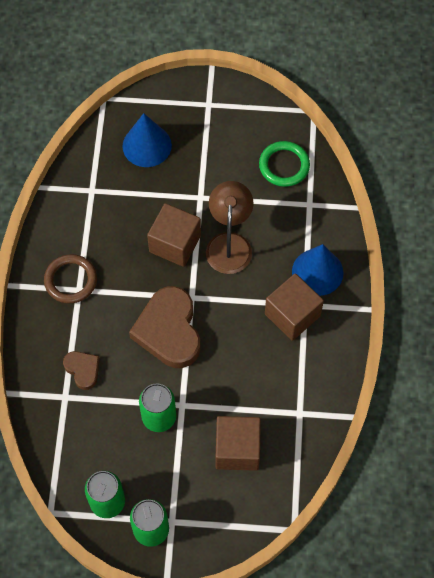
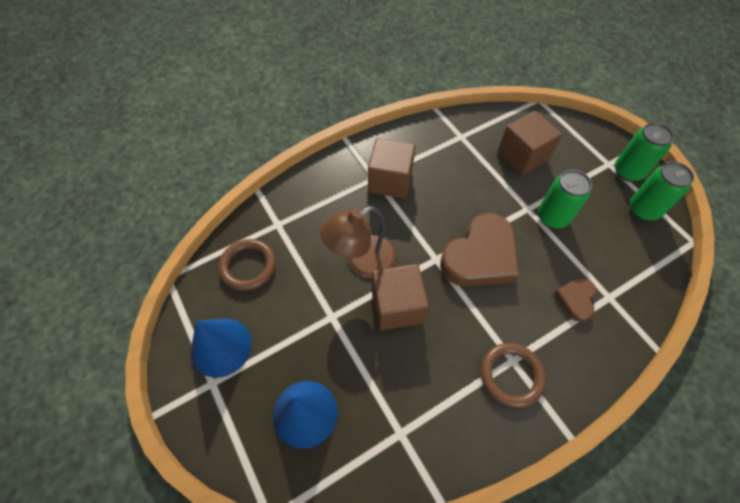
camera: 125 degrees left, 5 degrees down
(284, 165) = (248, 266): green ring -> brown ring
(317, 272) = (339, 185): blue cone -> blue cone (221, 347)

